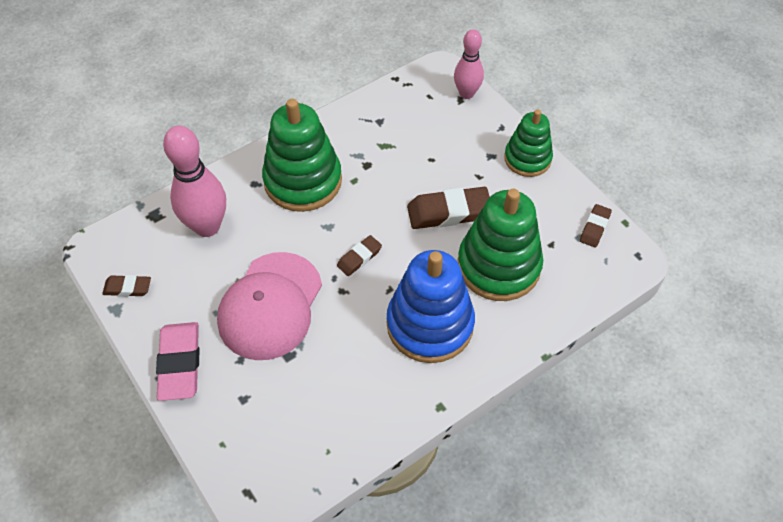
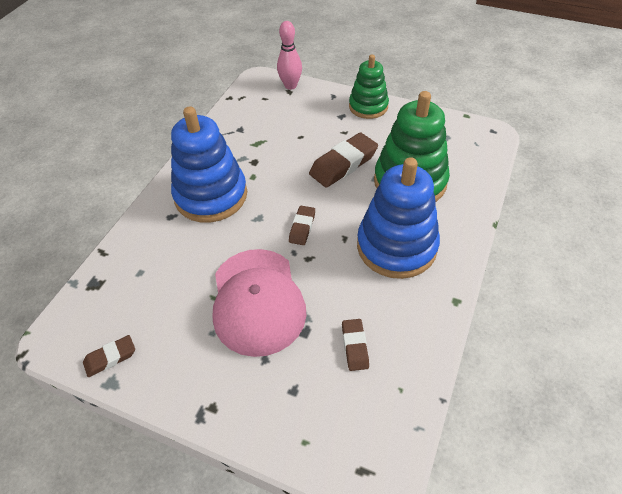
camera: 30 degrees left, 5 degrees down
(180, 364) = (211, 395): pink eraser -> none
(207, 226) = (152, 268): pink bowling pin -> none
(303, 181) = (211, 195): green stacking toy -> blue stacking toy
(594, 228) = (450, 127): brown eraser -> brown eraser (355, 346)

